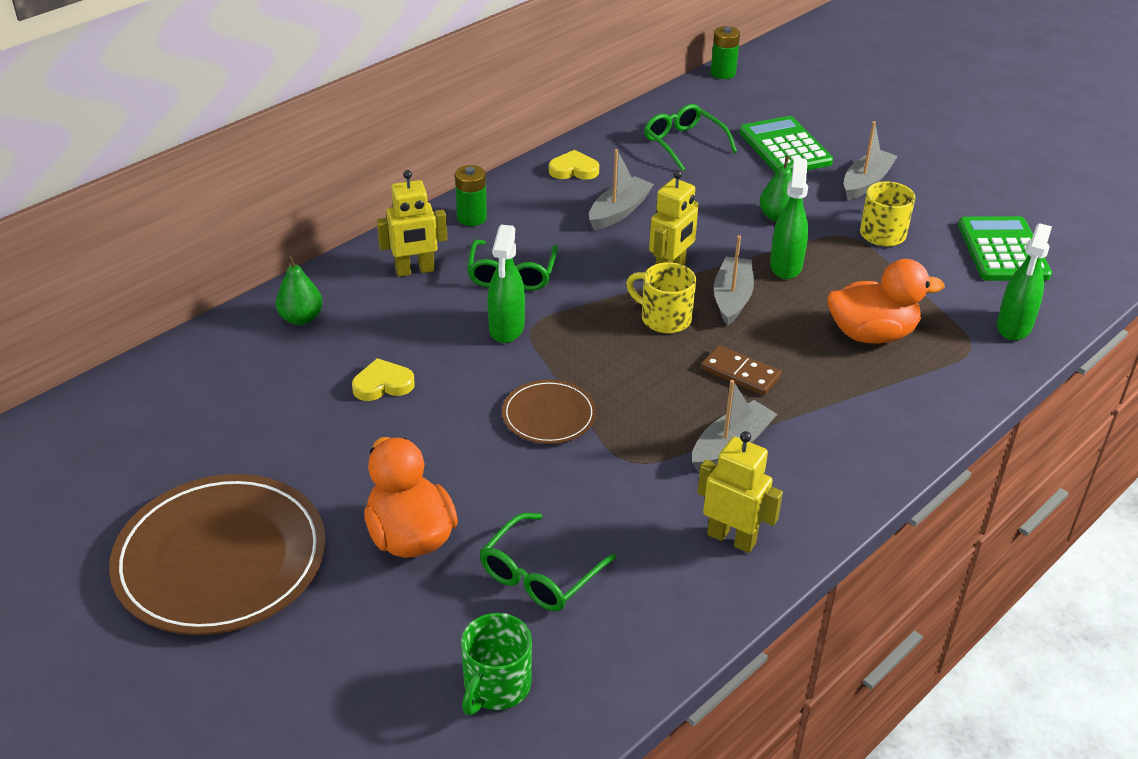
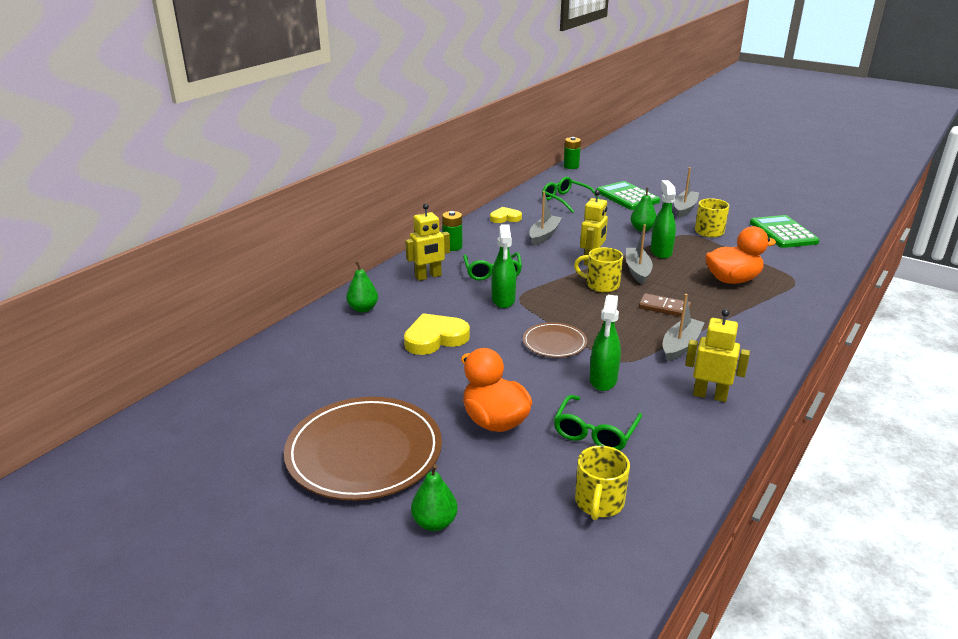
camera: 10 degrees left, 10 degrees down
(271, 680) = (434, 523): none -> green pear
(383, 384) = (435, 338): yellow heart -> yellow heart, size x1.58
(496, 686) = (599, 503): green mug -> yellow mug
(1014, 327) = (813, 268): green spray bottle -> green spray bottle (603, 380)

